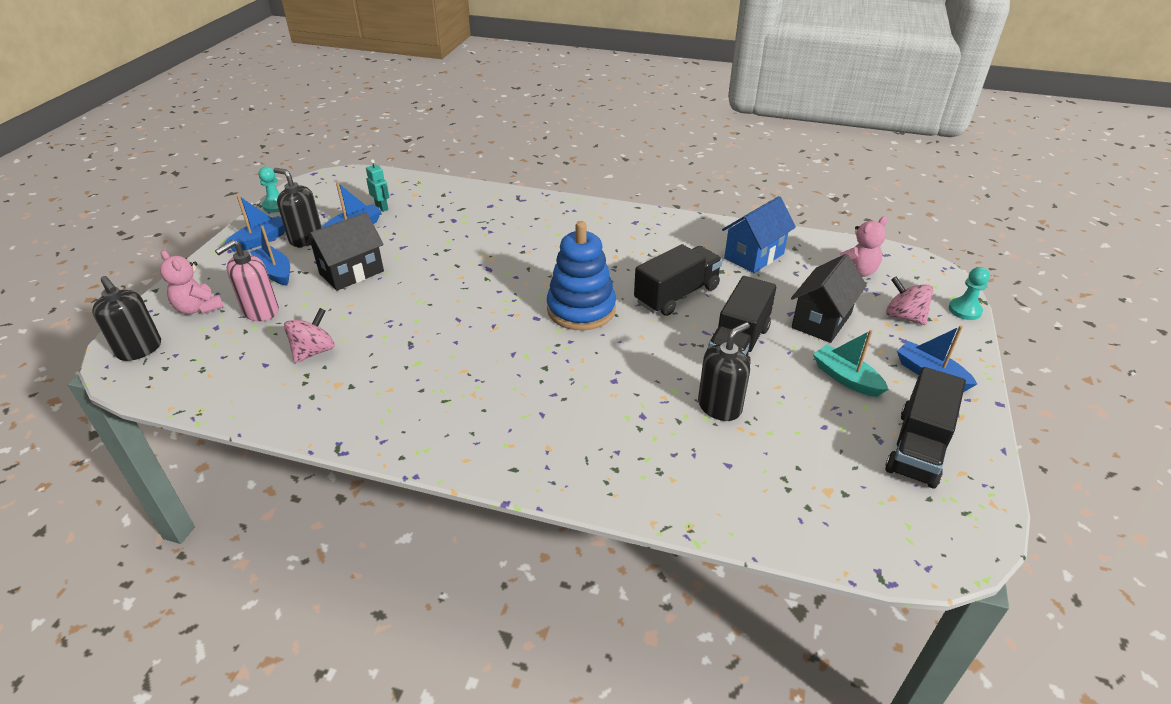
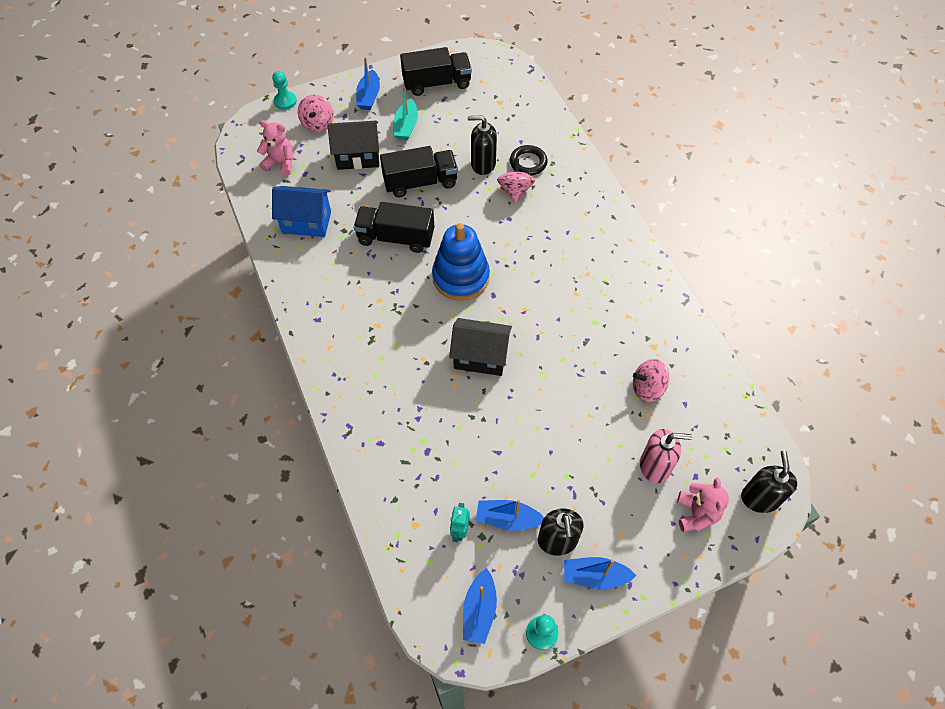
camera: 130 degrees left, 20 degrees up
(275, 272) = (614, 511): blue boat -> blue boat (479, 610)
(351, 272) = (560, 454): black house -> black house (480, 357)
(649, 409) = (515, 190): none -> pink spinning top
(682, 448) = (528, 162): none -> black ring

